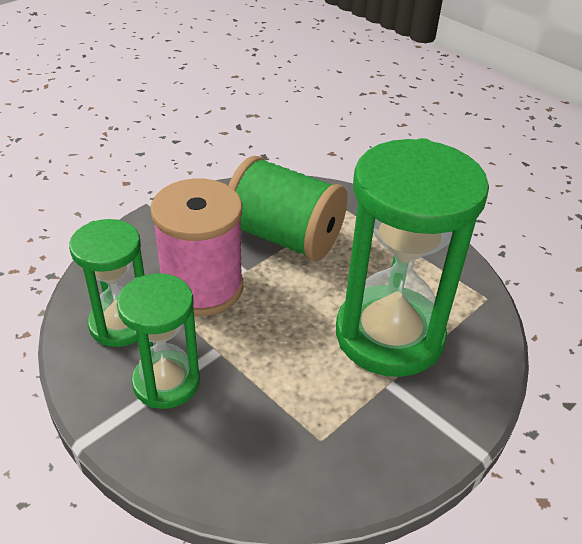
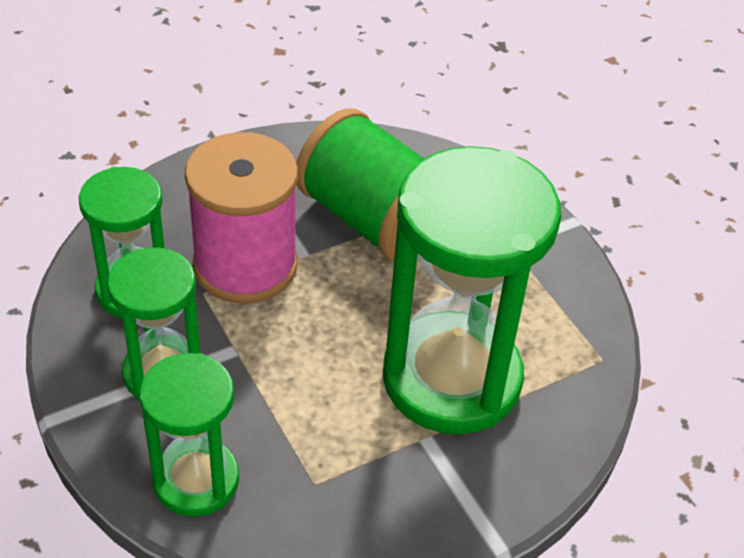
camera: 15 degrees right, 5 degrees up
(224, 462) = (196, 480): none -> green hourglass

